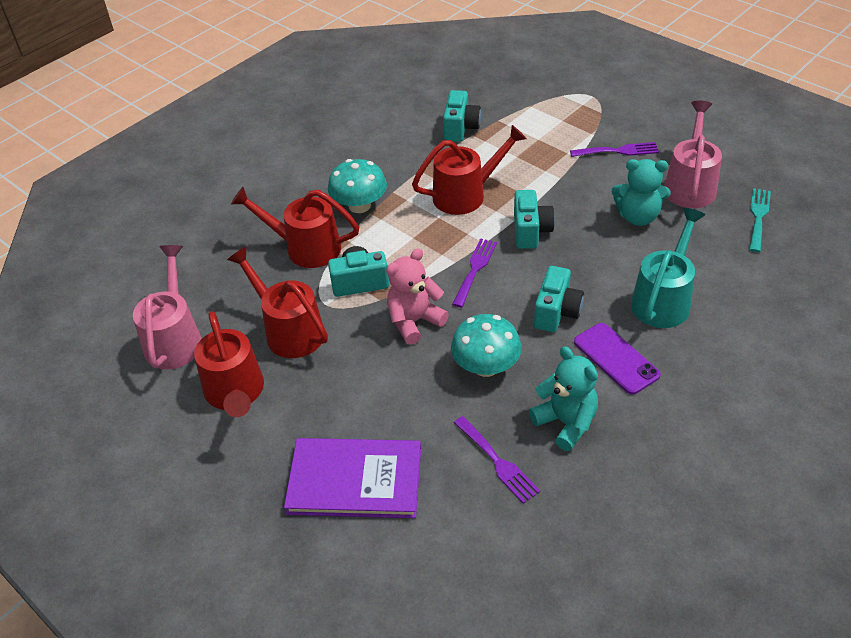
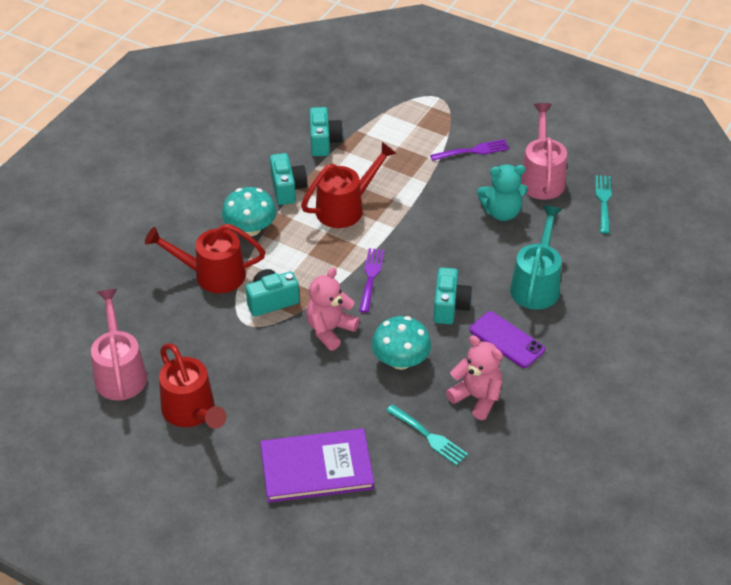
camera: 15 degrees left, 0 degrees up
(288, 330) = (221, 351): red watering can -> none
(498, 462) = (429, 436): purple fork -> turquoise fork
(530, 231) = (411, 236): turquoise camera -> turquoise camera (287, 189)
(566, 422) = (477, 398): turquoise teddy bear -> pink teddy bear

